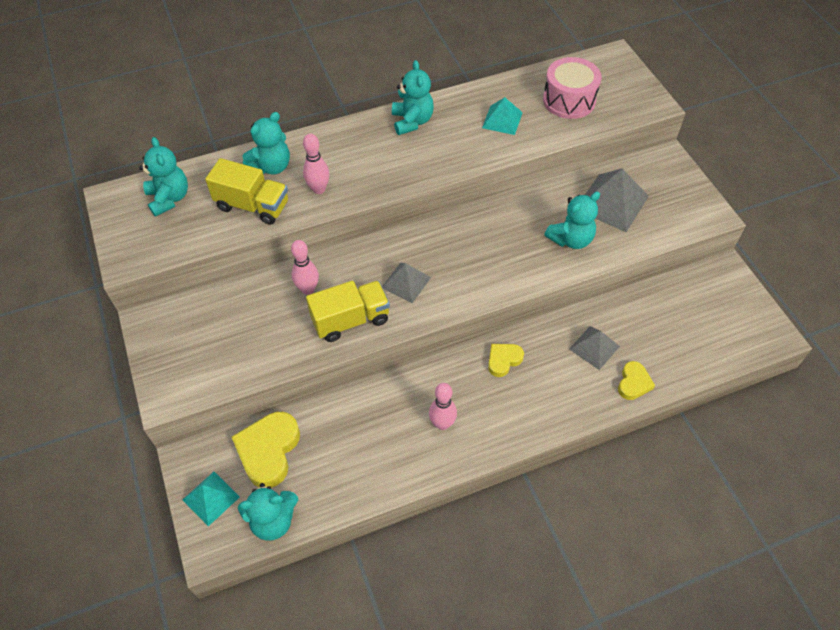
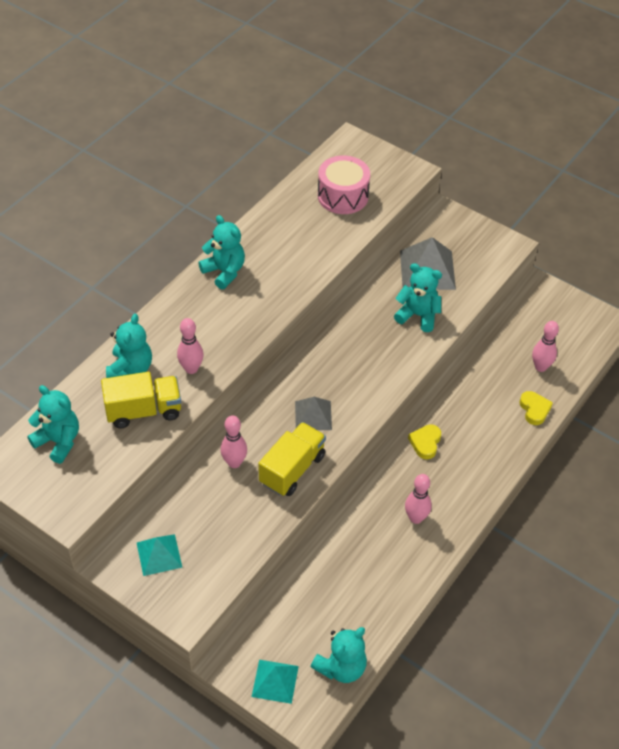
camera: 35 degrees left, 5 degrees down
(268, 451) = (292, 617): yellow heart -> none
(502, 120) = (301, 237): turquoise pyramid -> turquoise pyramid (159, 554)
(571, 239) = (418, 315): turquoise teddy bear -> turquoise teddy bear turned 90 degrees counterclockwise
(594, 347) = (486, 397): grey pyramid -> none
(670, 346) = (540, 367): none -> pink bowling pin

